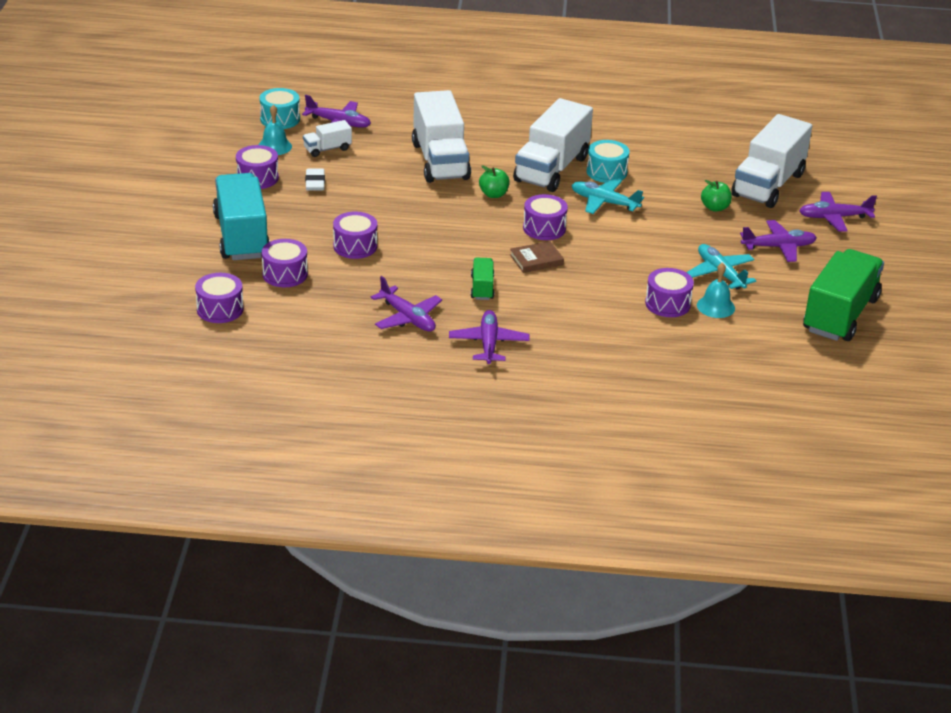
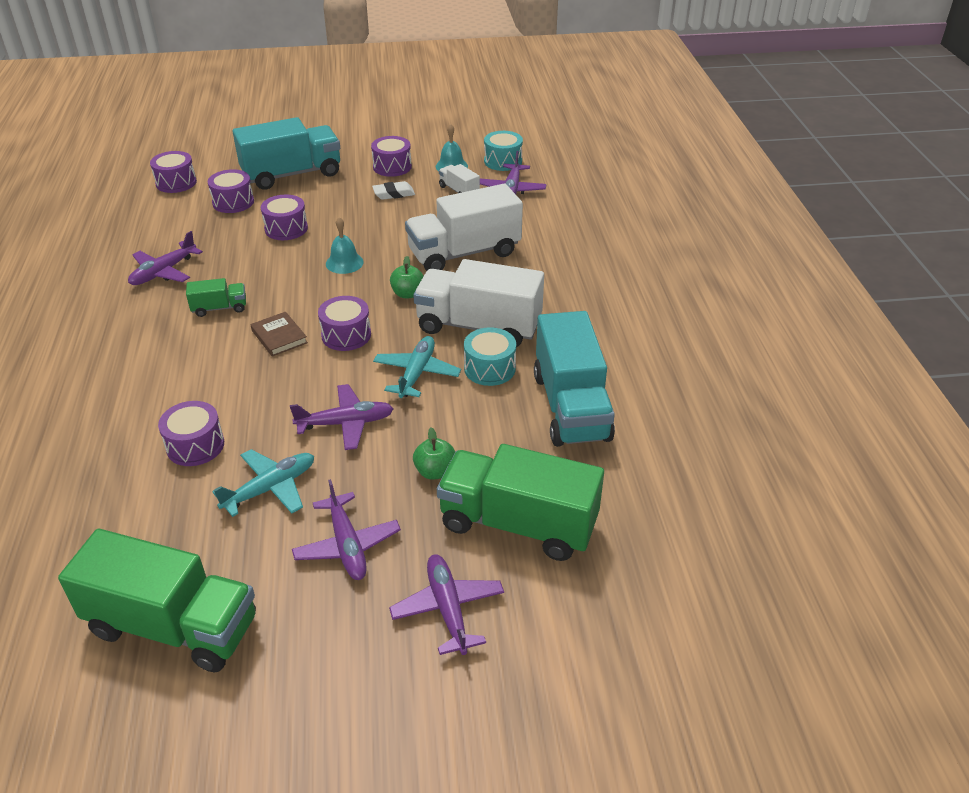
camera: 80 degrees right, 5 degrees up
(488, 343) = (117, 324): purple plane -> purple plane (346, 423)
(658, 148) = (571, 406): none -> turquoise truck
(715, 306) = (191, 489): turquoise bell -> turquoise bell (344, 263)
(768, 185) = (518, 524): white truck -> green truck

